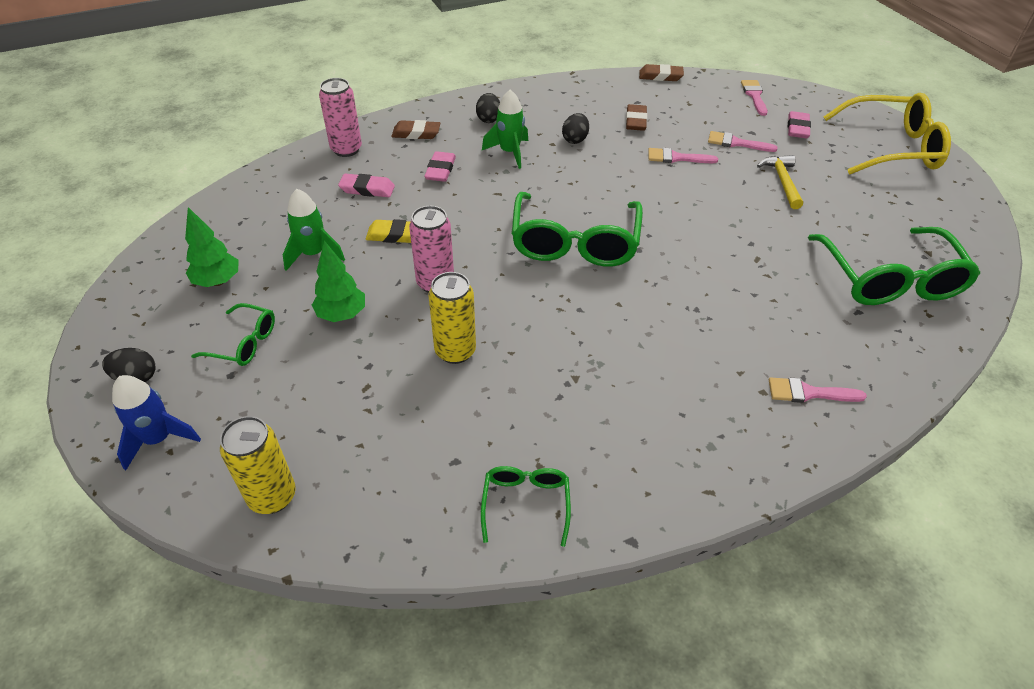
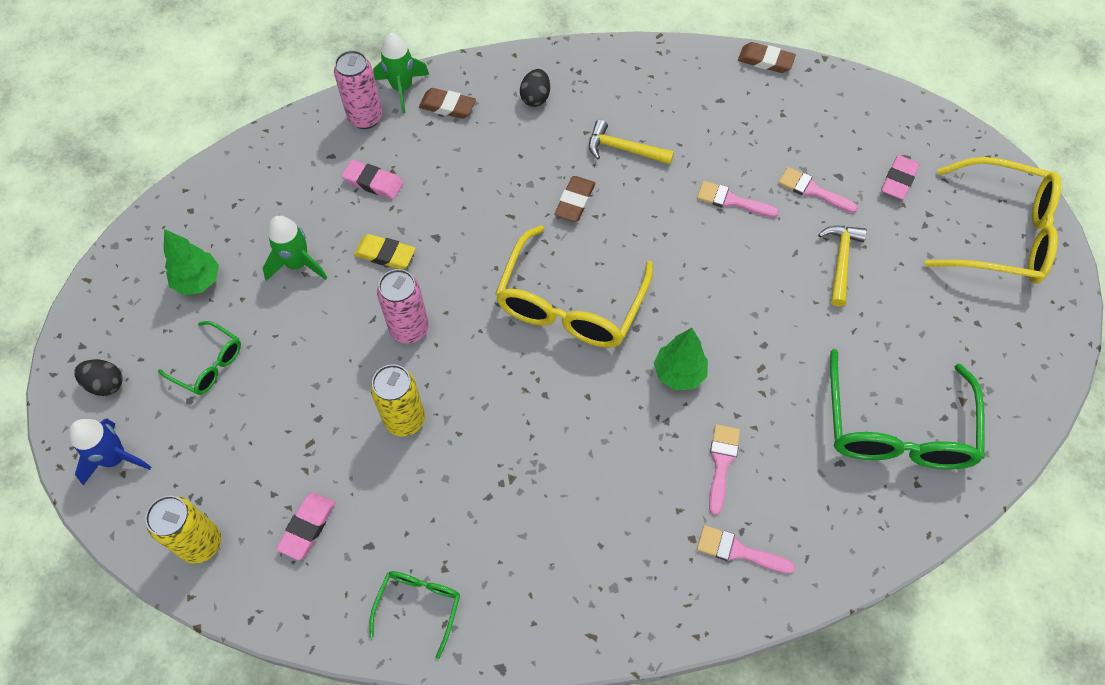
camera: 15 degrees right, 15 degrees up
(342, 315) = (307, 350): green tree -> green tree (679, 373)
(440, 170) = (459, 169): pink eraser -> pink eraser (307, 527)
(509, 152) = (542, 156): green rocket -> green rocket (402, 88)
(574, 243) = (570, 304): green glasses -> yellow glasses
(575, 139) = (624, 149): black egg -> yellow hammer
(636, 121) = (706, 132): brown eraser -> brown eraser (575, 201)
(754, 96) = (869, 115): pink brush -> pink brush (721, 462)

